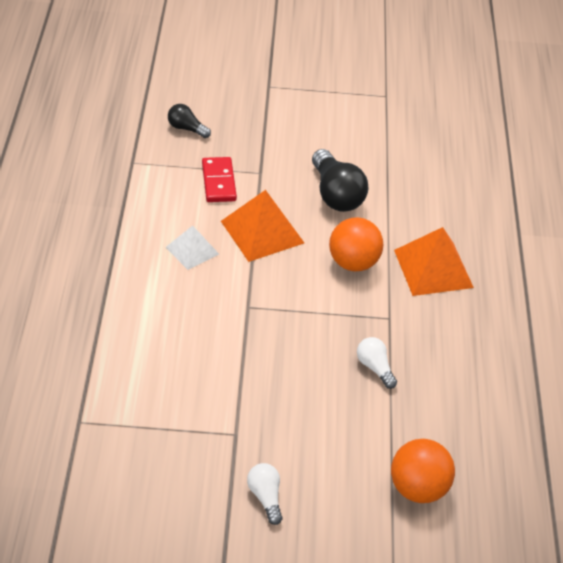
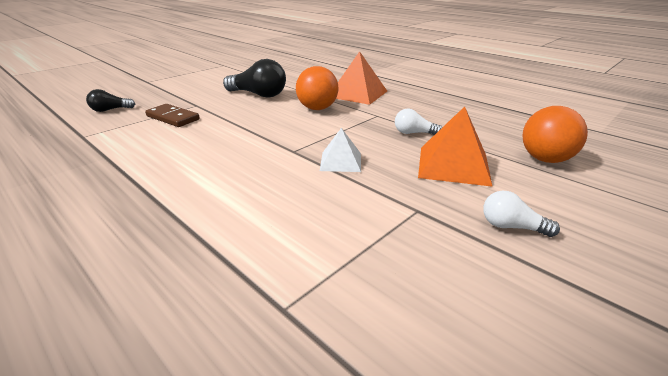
camera: 45 degrees left, 15 degrees down
(192, 250) = (204, 149): white pyramid -> white pyramid (341, 161)
(219, 182) = (173, 118): red domino -> brown domino
(262, 232) = (241, 122): orange pyramid -> orange pyramid (453, 165)

